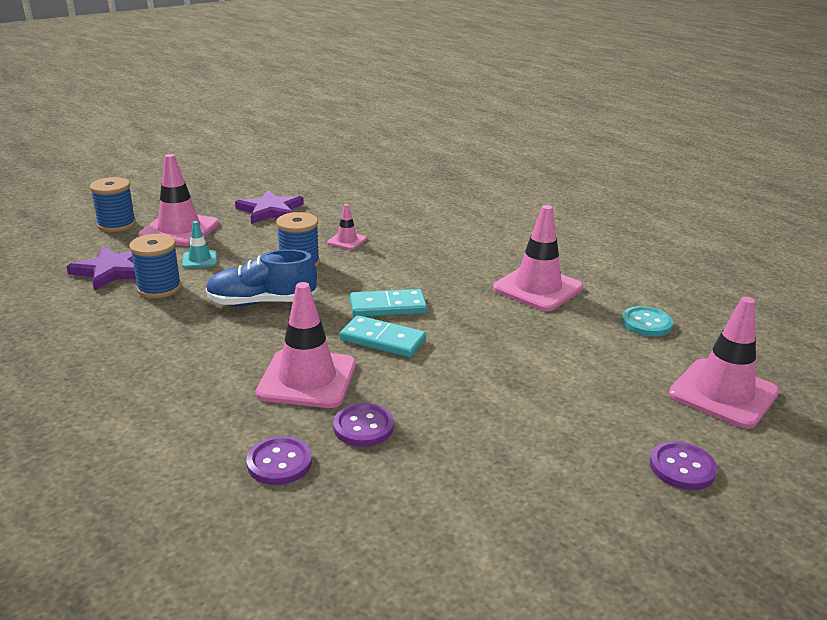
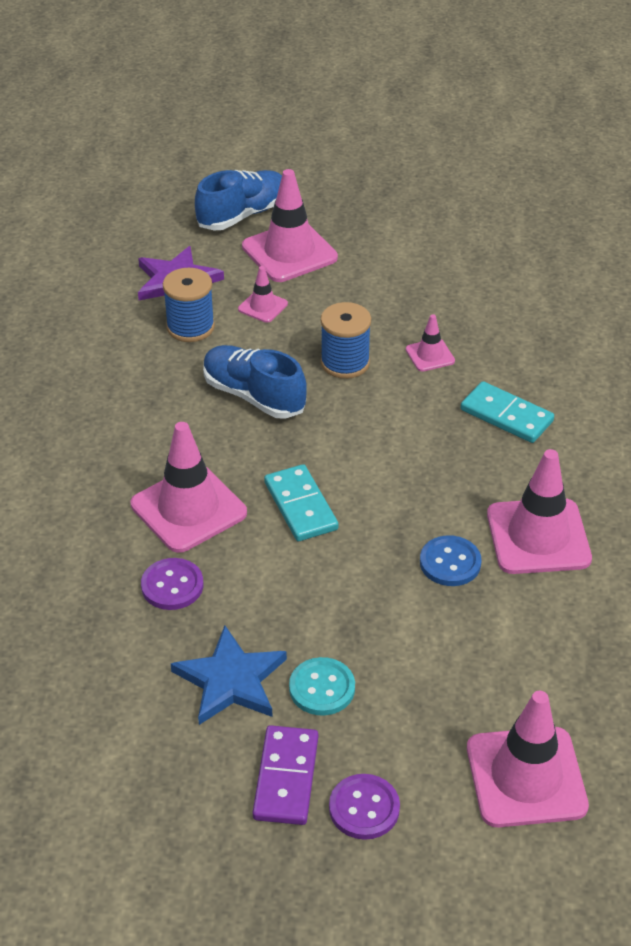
camera: 45 degrees right, 15 degrees up
(116, 225) = (243, 215): blue spool -> blue shoe
(199, 260) = (263, 306): turquoise traffic cone -> pink traffic cone
(270, 210) = (408, 266): purple star -> none
(279, 462) = (78, 576): purple button -> none
(388, 307) = (356, 469): turquoise domino -> turquoise domino (506, 415)
(490, 454) = (231, 680): none -> blue star
(514, 322) = (450, 563): none -> blue button
(614, 484) = (286, 778): none -> purple domino
(646, 323) = (585, 653): turquoise button -> turquoise button (322, 688)

